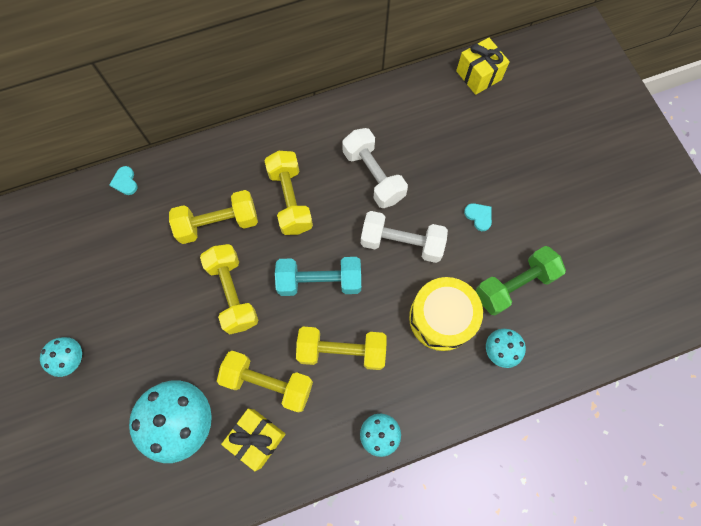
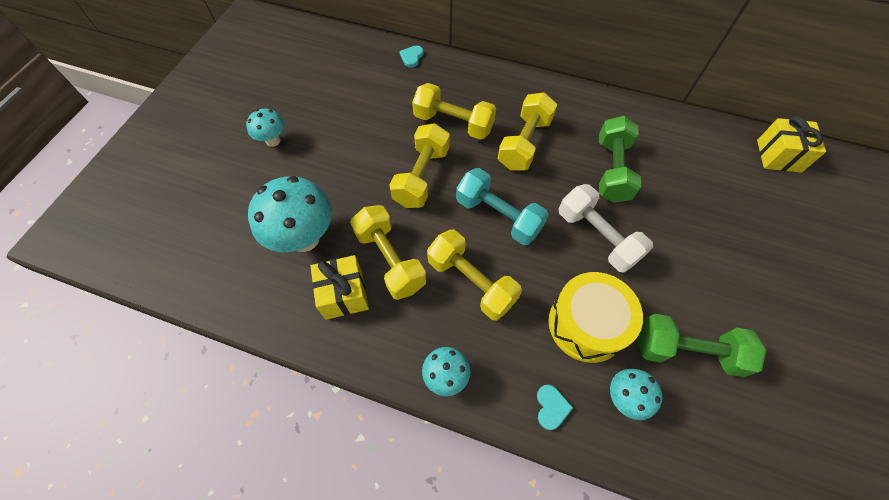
camera: 40 degrees right, 10 degrees down
(373, 176) = (612, 170): white dumbbell -> green dumbbell
(479, 216) = (692, 266): turquoise heart -> turquoise heart (551, 407)

